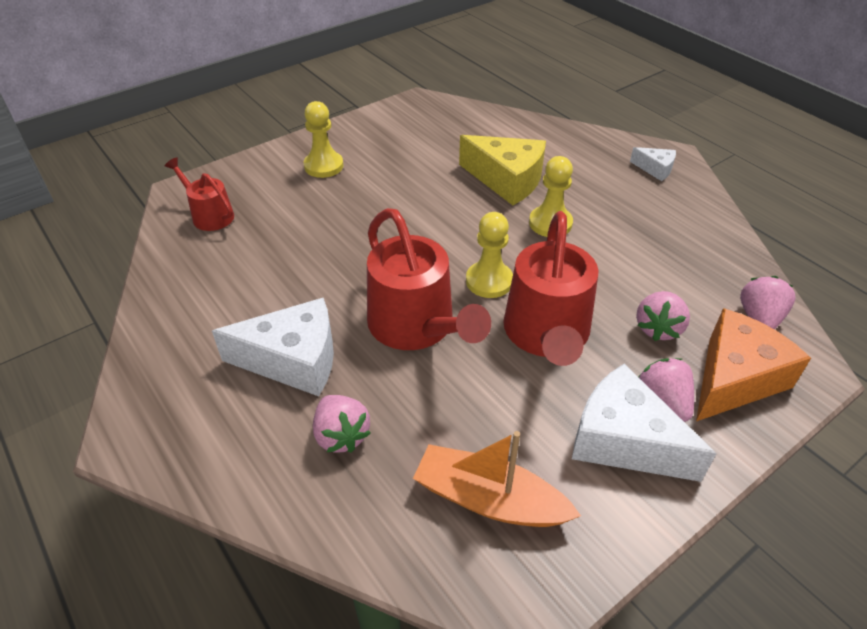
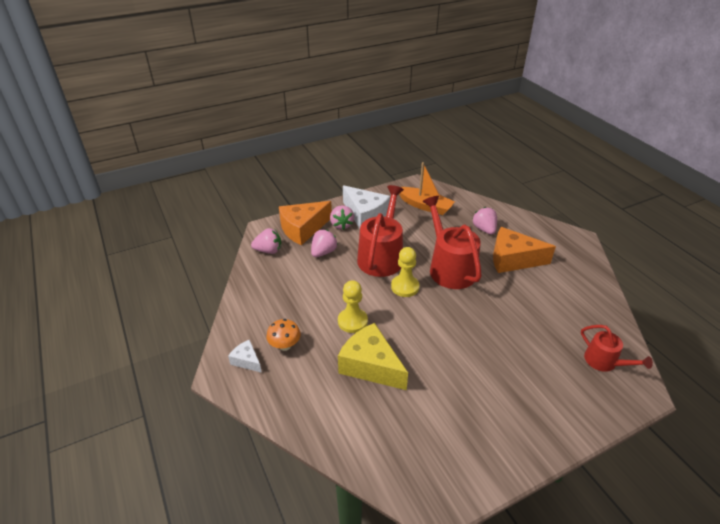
camera: 170 degrees left, 5 degrees down
(293, 360) = (513, 259): white cheese -> orange cheese
(324, 166) = (526, 405): yellow pawn -> none
(622, 188) = (285, 345): none -> orange mushroom
(759, 318) = (268, 250): pink strawberry -> pink strawberry turned 120 degrees counterclockwise

